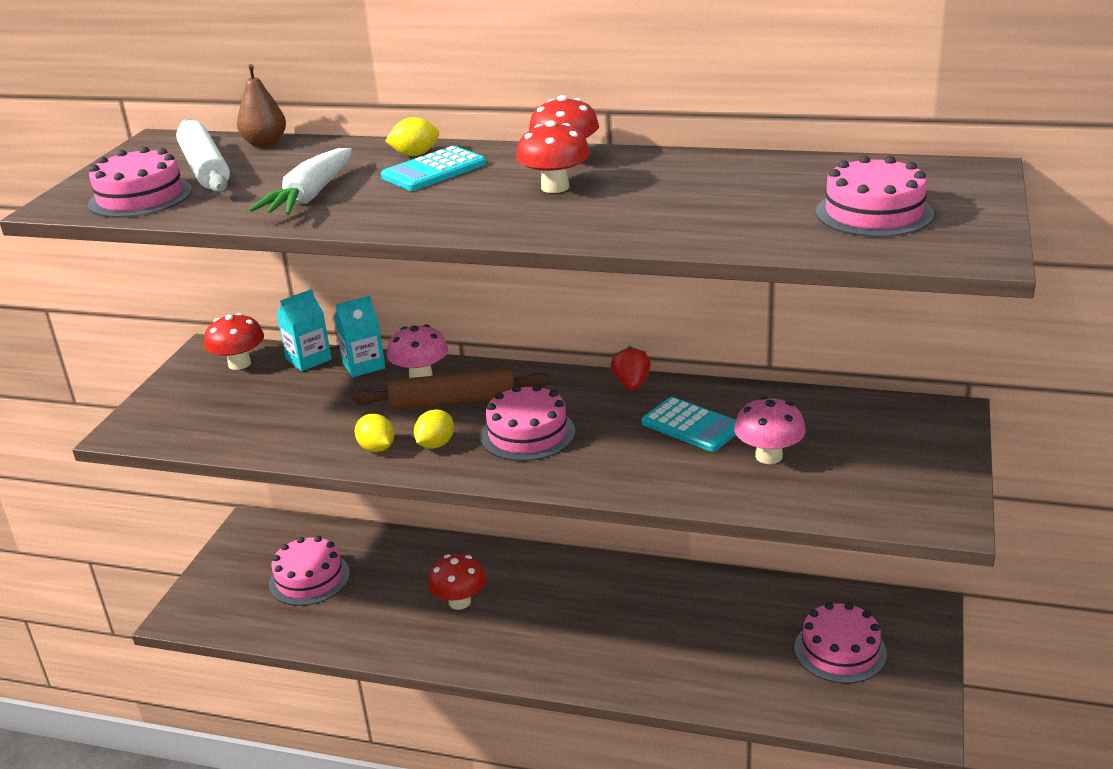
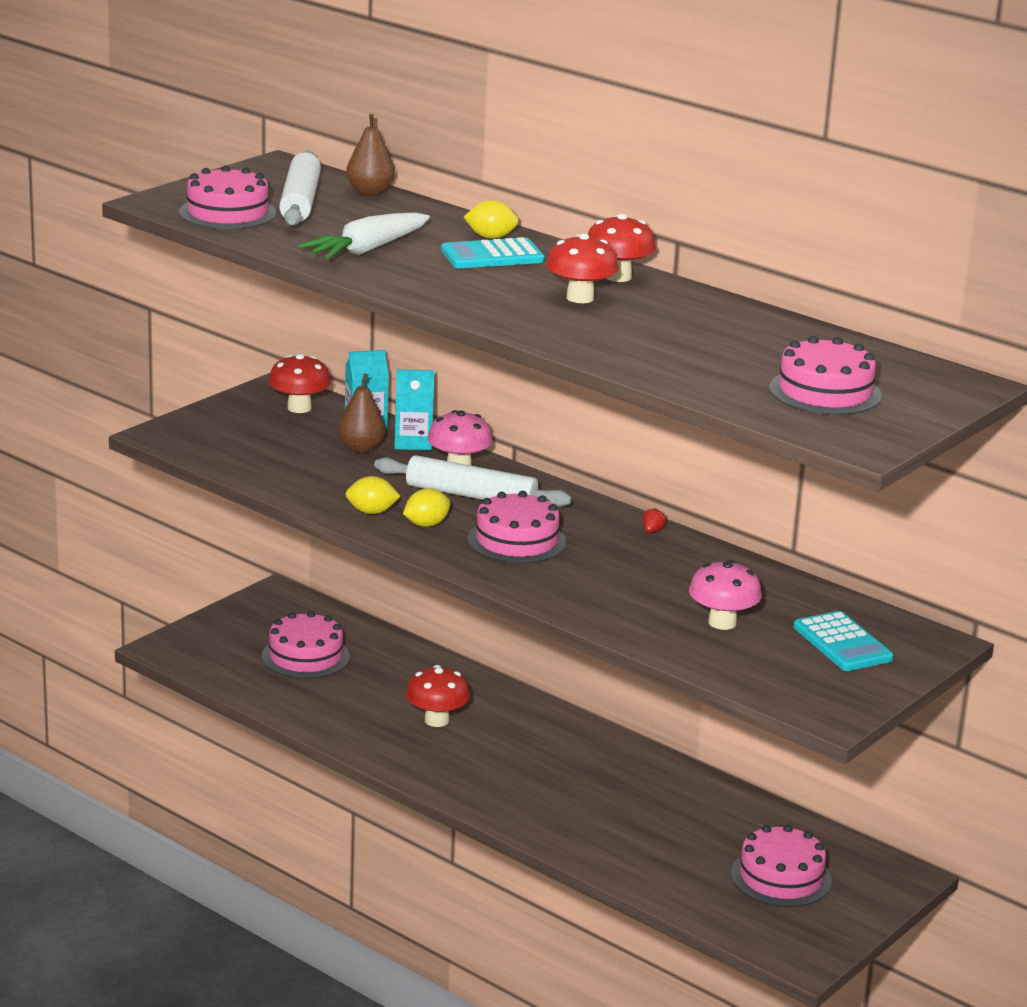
camera: 20 degrees right, 5 degrees down
(322, 386) = (361, 448): none -> brown pear
(377, 448) = (371, 512): yellow lemon -> yellow lemon turned 75 degrees counterclockwise
(453, 401) = (471, 495): brown rolling pin -> white rolling pin
(631, 385) = (652, 531): red strawberry -> red strawberry, size x0.55
(691, 425) = (675, 579): turquoise calculator -> turquoise calculator (842, 643)

